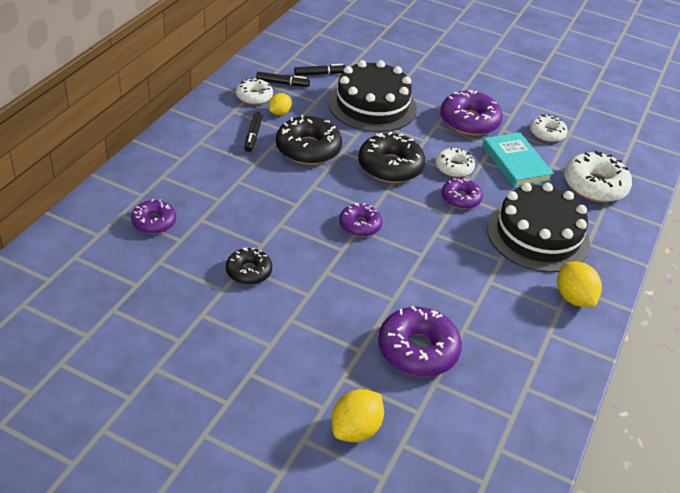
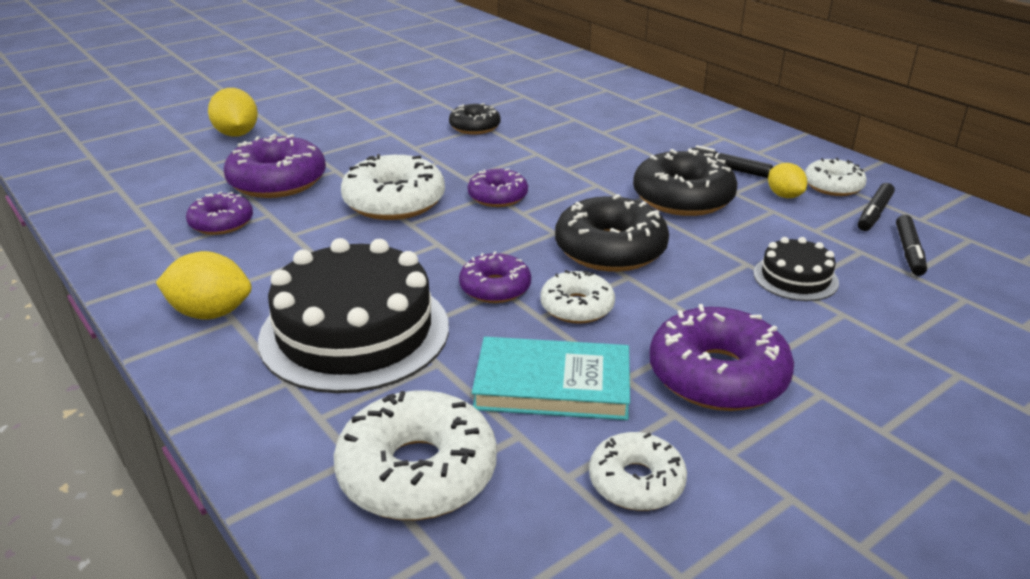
camera: 120 degrees right, 10 degrees down
(154, 222) = (584, 100): purple donut -> purple donut (221, 223)
(372, 105) = (795, 278): black cake -> black cake, size x0.48
(401, 272) = (394, 202): none -> white donut

